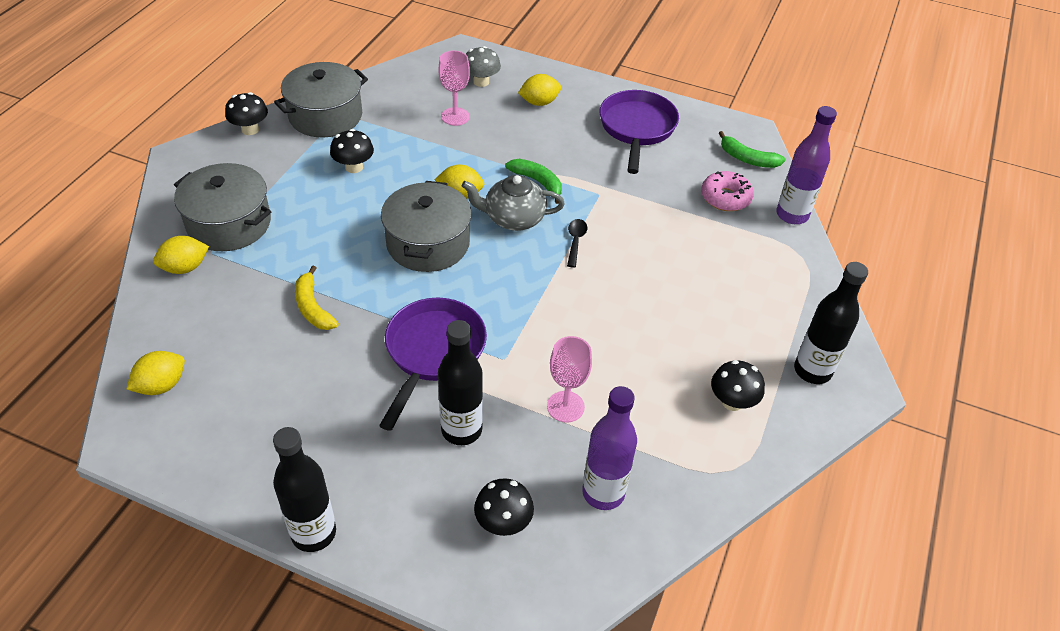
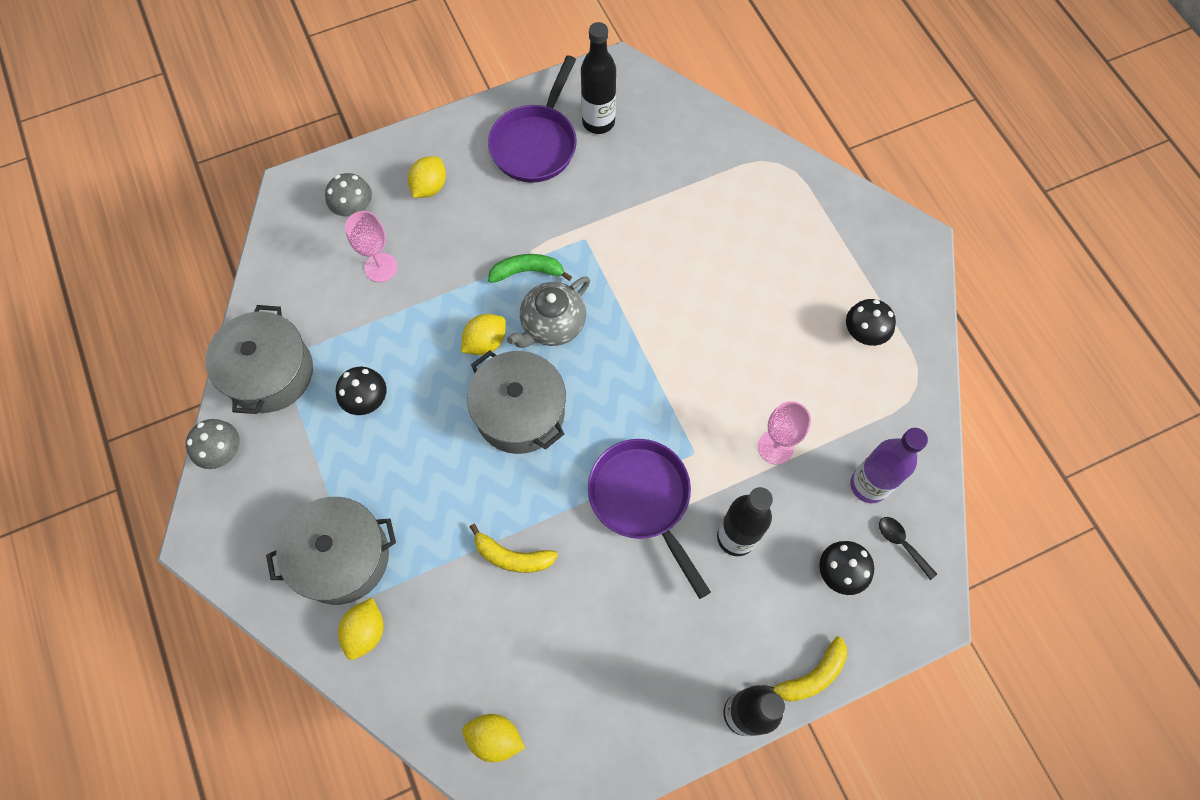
camera: 45 degrees left, 20 degrees up
(161, 385) = (495, 738): yellow lemon -> yellow lemon turned 75 degrees counterclockwise
(250, 129) = (223, 452): black mushroom -> grey mushroom
(390, 562) = (811, 676): none -> yellow banana
(575, 241) = (620, 301): black spoon -> black spoon (901, 544)
(637, 128) = (536, 144): purple pan -> purple pan turned 120 degrees counterclockwise
(725, 198) = (673, 155): pink donut -> none
(747, 159) = (647, 100): green banana -> none
(792, 215) = (732, 128): purple bottle -> none
(812, 371) = (881, 258): black bottle -> black bottle (598, 122)

